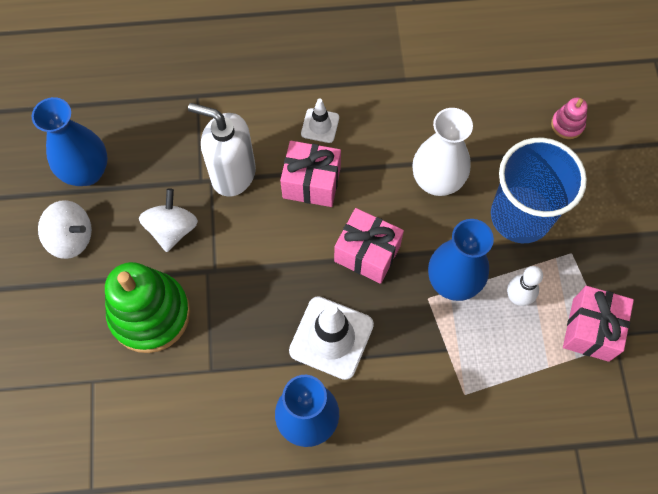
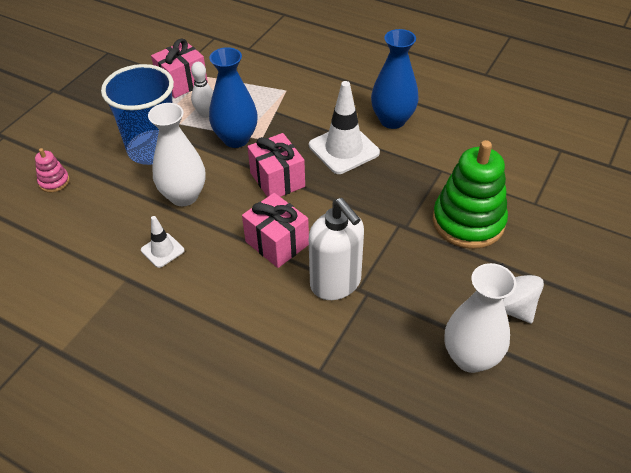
camera: 145 degrees left, 20 degrees down
(87, 172) = (470, 357): blue vase -> white vase
(172, 229) = (416, 269): white spinning top -> none
(320, 125) = (231, 281): white traffic cone -> white traffic cone (162, 250)

